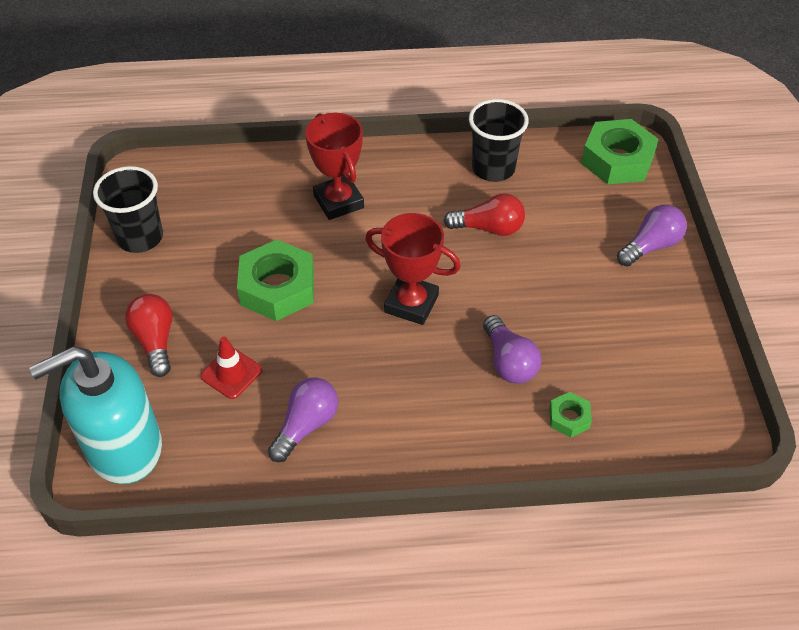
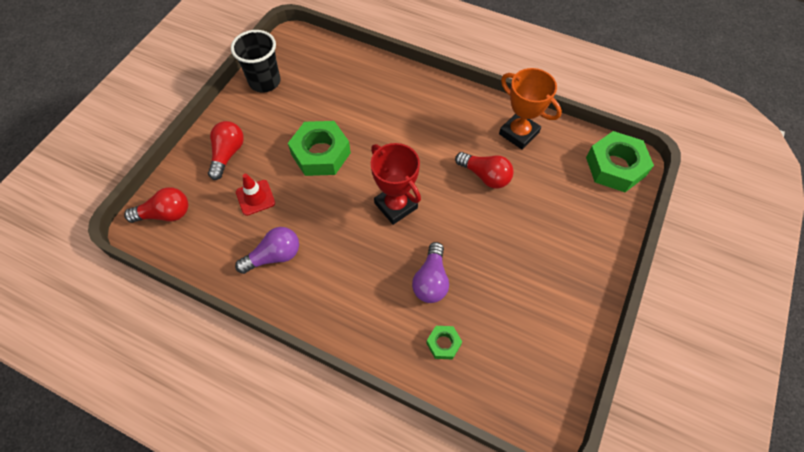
camera: 30 degrees right, 10 degrees up
(123, 447) = (165, 214): turquoise soap dispenser -> red light bulb
(338, 202) = (398, 111): red trophy -> none
(493, 168) = (518, 133): black cup -> orange trophy
(650, 246) = (594, 245): purple light bulb -> none

